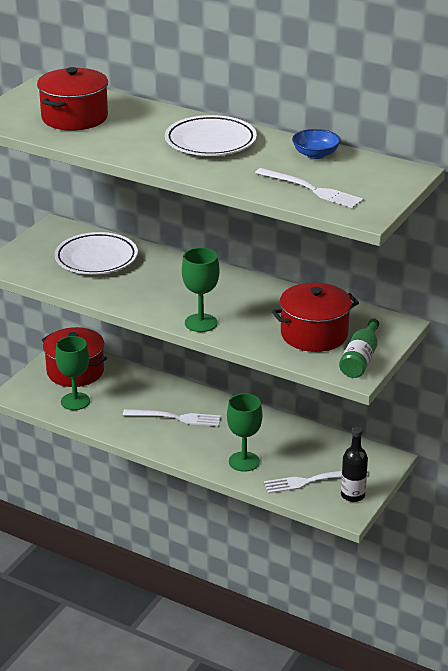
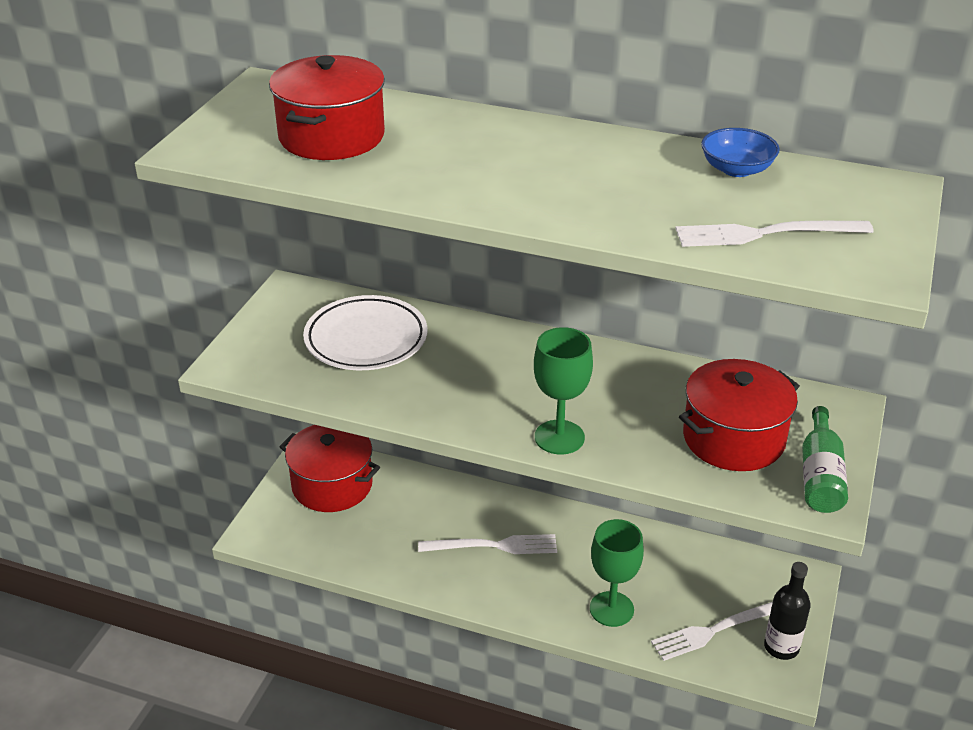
camera: 10 degrees left, 5 degrees up
(75, 401) = (344, 536): green goblet -> none
(210, 142) = (564, 161): white plate -> none
(311, 189) = (766, 234): white fork -> white fork turned 150 degrees clockwise

